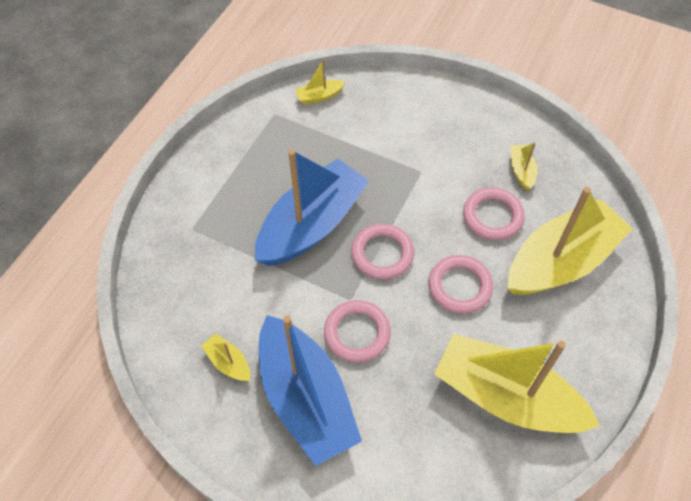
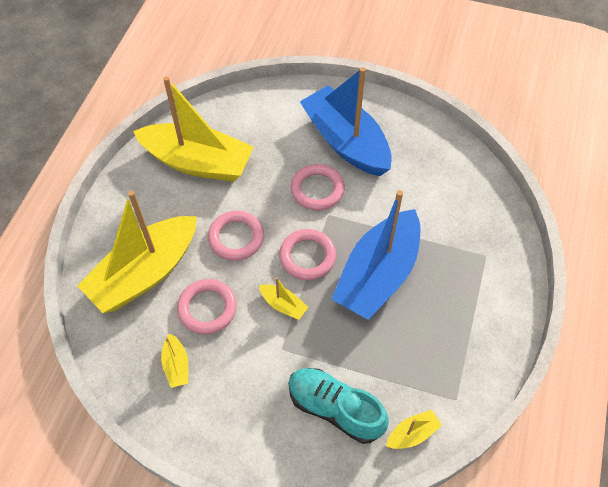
camera: 170 degrees right, 0 degrees up
(228, 362) = (411, 156): yellow boat -> yellow boat (283, 305)
(380, 120) = (335, 409): none -> turquoise shoe

